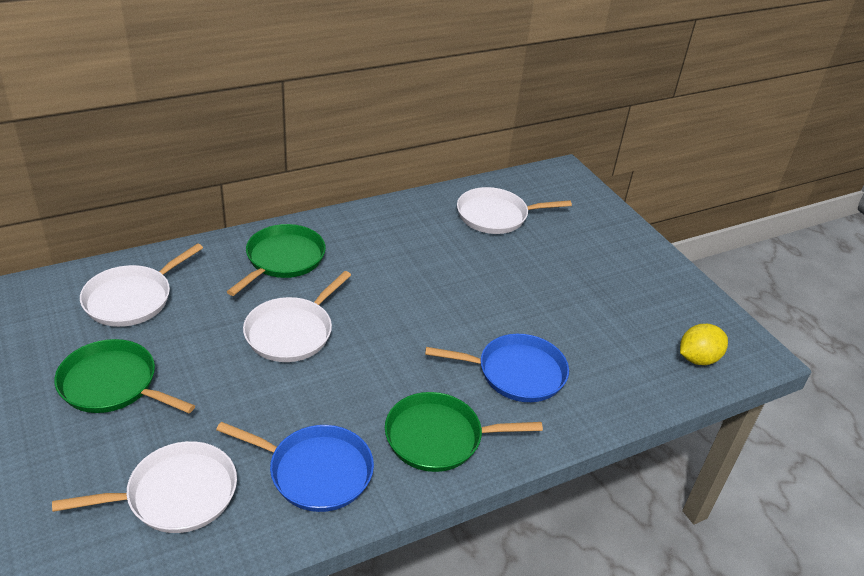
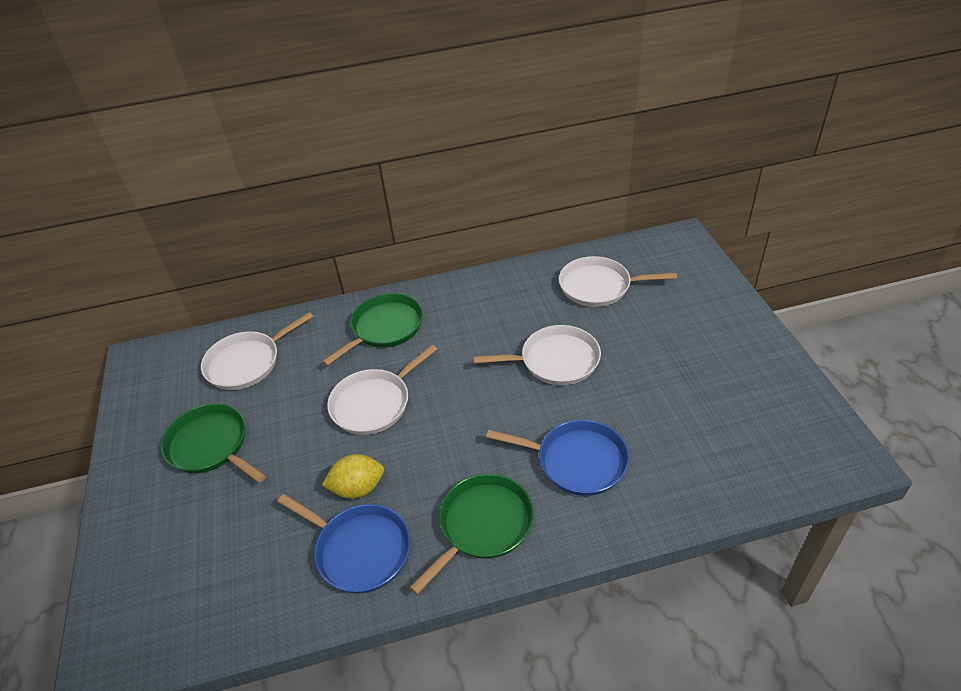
camera: 20 degrees right, 5 degrees up
(176, 494) = (235, 560): white pan -> white pan (555, 360)
(439, 437) = (483, 525): green pan -> green pan turned 120 degrees clockwise
(697, 358) = (778, 459): yellow lemon -> yellow lemon (358, 488)

